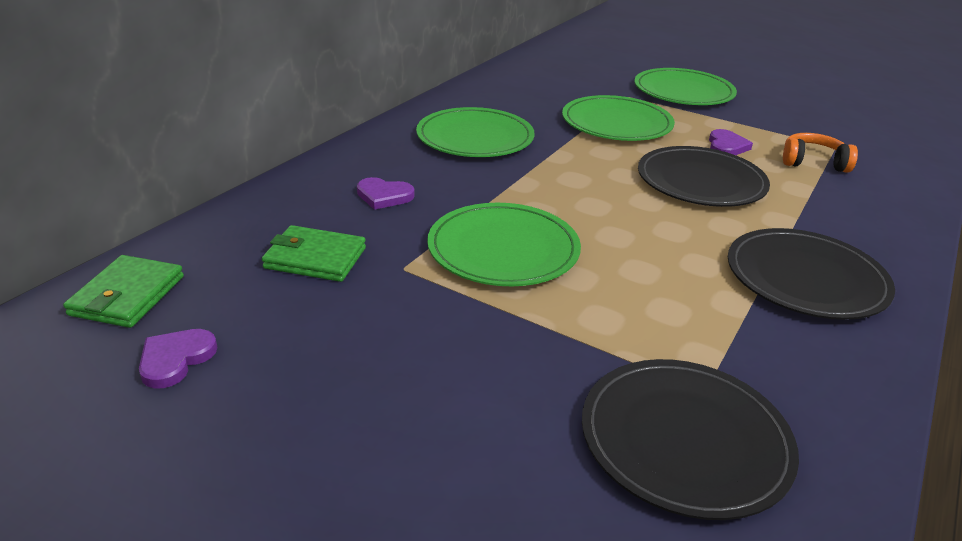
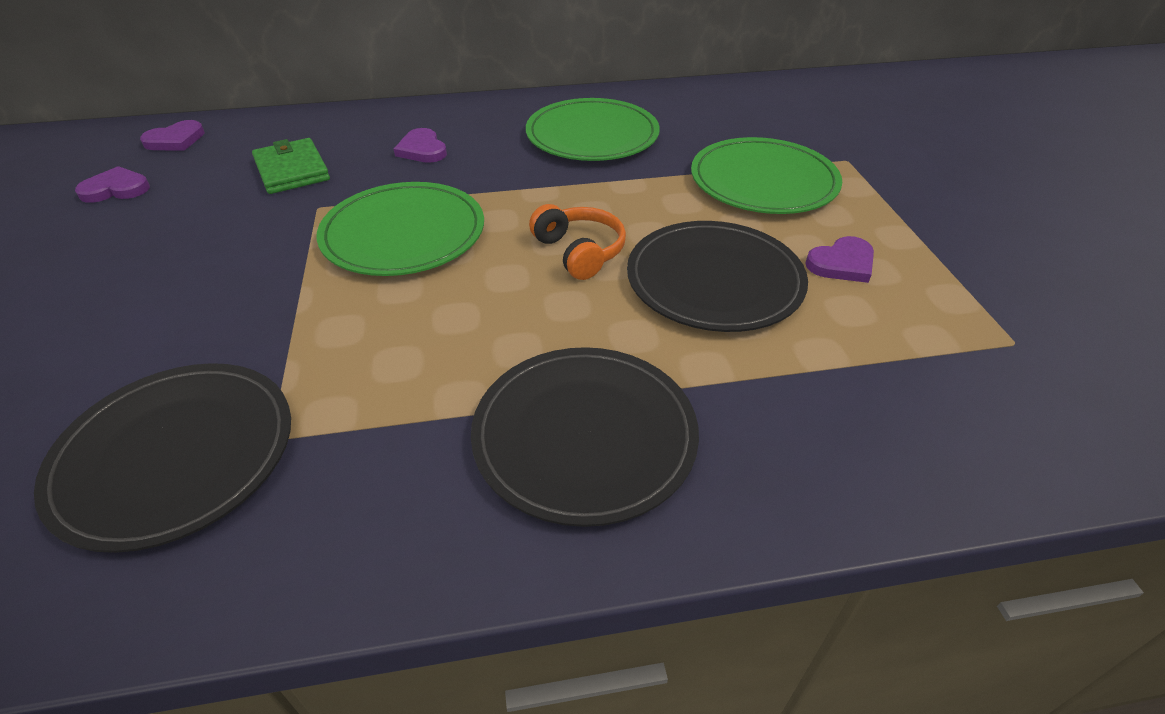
camera: 50 degrees right, 10 degrees up
(127, 295) = (175, 140): green wallet -> purple heart
(683, 91) = (938, 183): green plate -> none
(813, 162) = (924, 341): orange headphones -> orange headphones (579, 252)

